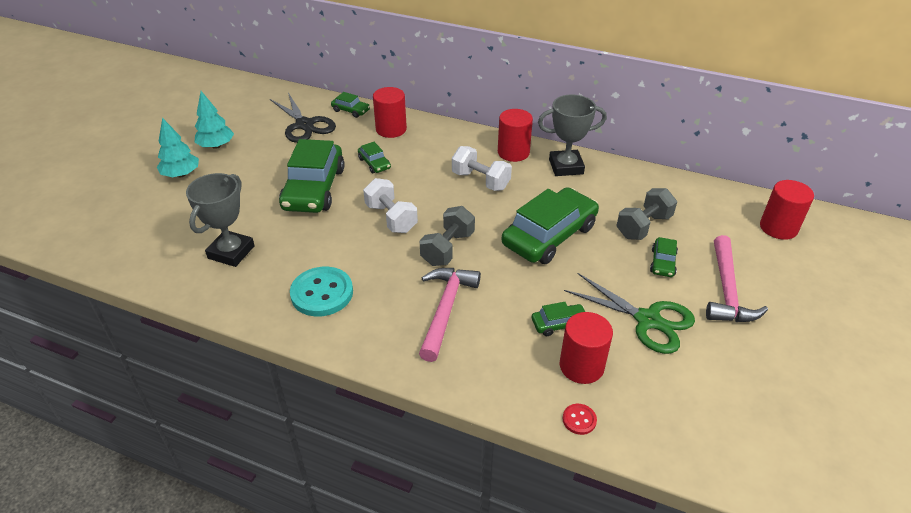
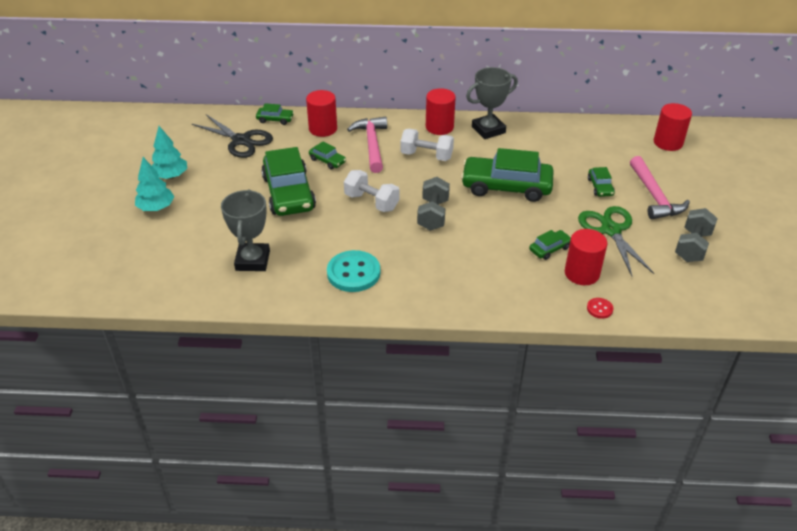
camera: 20 degrees left, 0 degrees up
(445, 309) = (459, 260): pink hammer -> pink hammer (372, 144)
(549, 235) = (506, 186): green car -> green car turned 105 degrees counterclockwise
(643, 226) = (572, 163): grey dumbbell -> grey dumbbell (692, 246)
(648, 320) = (611, 230): green scissors -> green scissors turned 120 degrees counterclockwise

